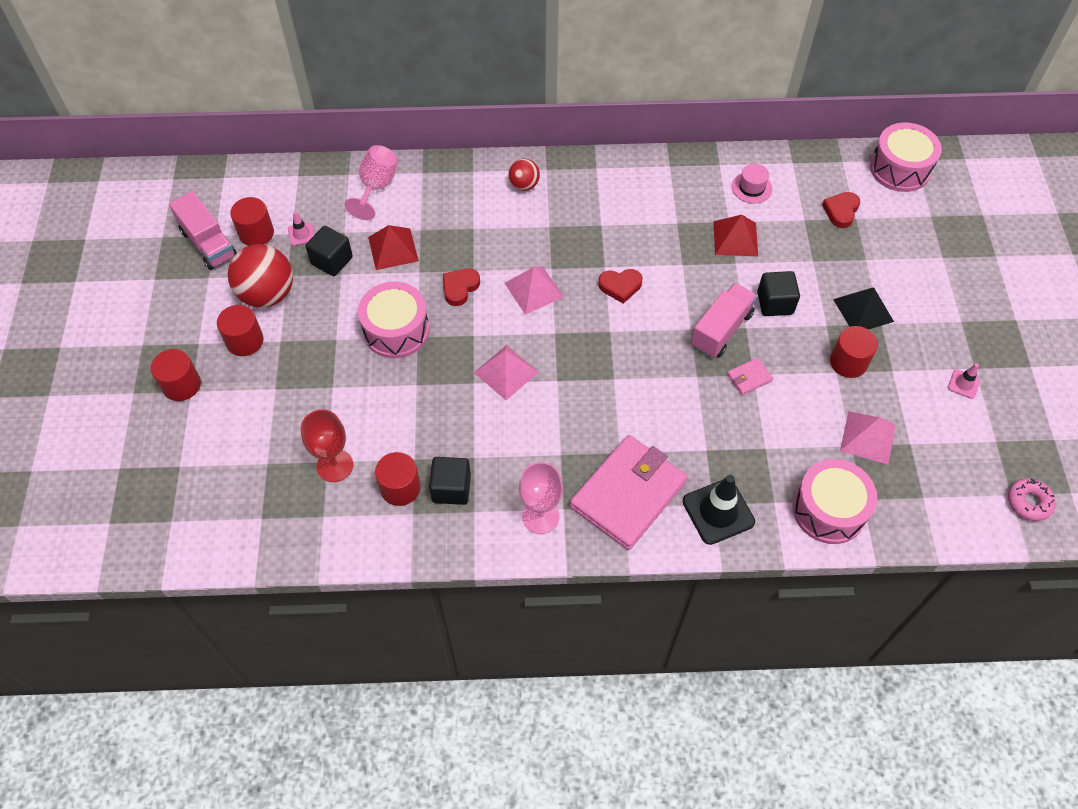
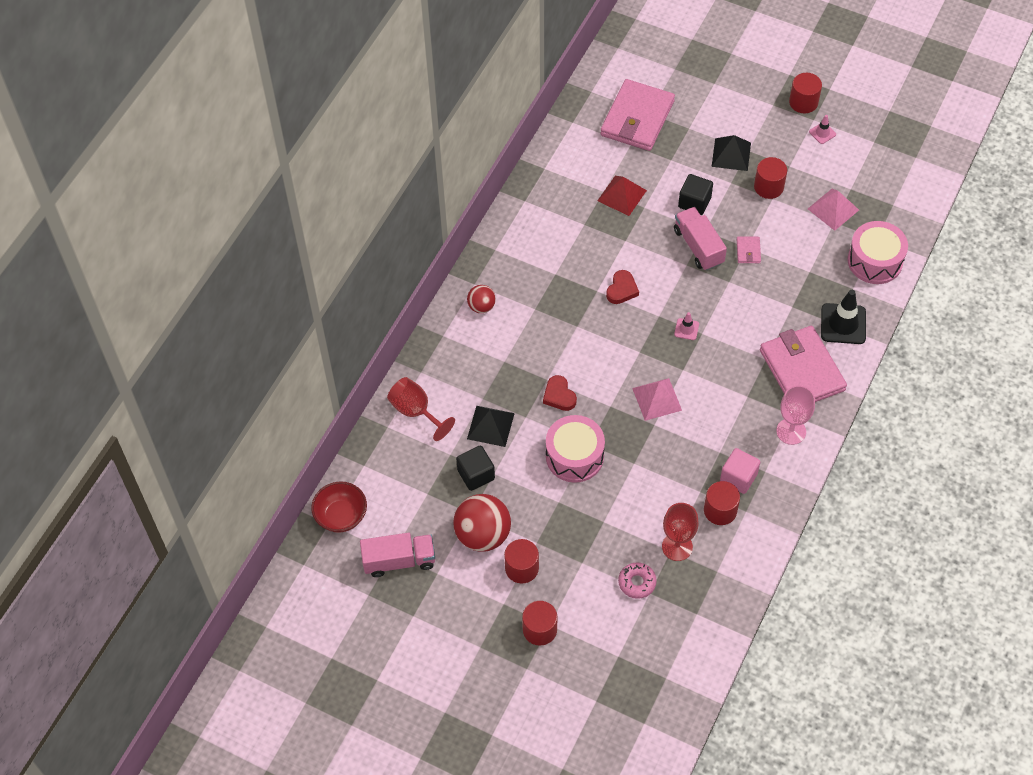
camera: 60 degrees left, 0 degrees up
(236, 182) = (341, 516): none -> red bowl
(256, 233) = (410, 520): red cylinder -> red cylinder (803, 102)
(301, 234) = (433, 486): pink traffic cone -> pink traffic cone (686, 329)
(376, 187) = (416, 411): pink goblet -> red goblet
(393, 249) = (490, 426): red pyramid -> black pyramid
(451, 488) = (738, 477): black cube -> pink cube
(534, 289) = (591, 347): pink pyramid -> none
(751, 188) = (580, 160): pink hat -> none
(841, 211) = (637, 118): red heart -> pink wallet
(900, 169) = (620, 61): pink drum -> none
(1028, 502) = (926, 151): pink donut -> pink donut (637, 582)

